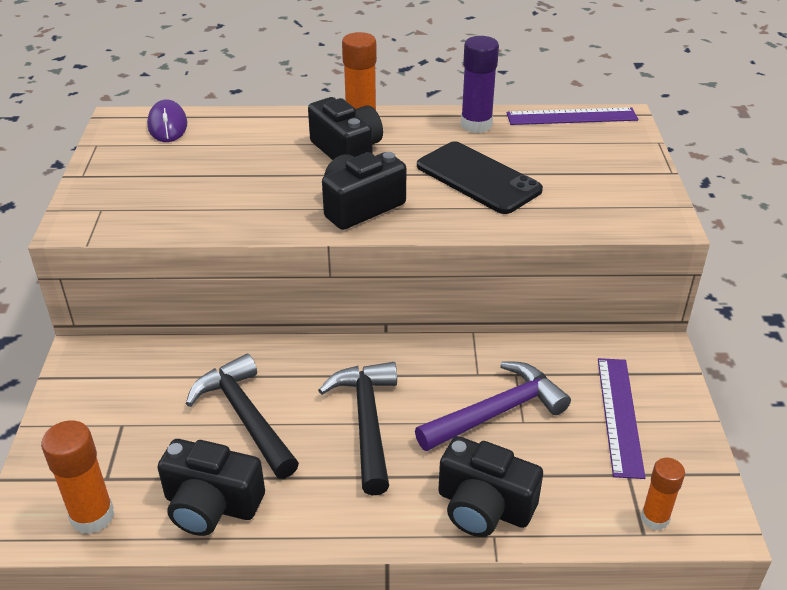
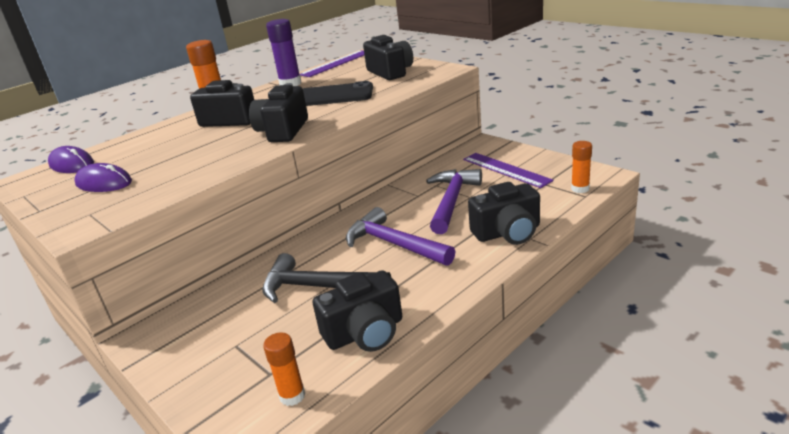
camera: 40 degrees left, 10 degrees down
(92, 516) = (292, 396): orange glue stick -> orange glue stick, size x0.65
(154, 173) = (104, 183): none -> purple mouse
(366, 422) = (393, 244): black hammer -> purple hammer
(598, 179) = (390, 72): none -> black camera

